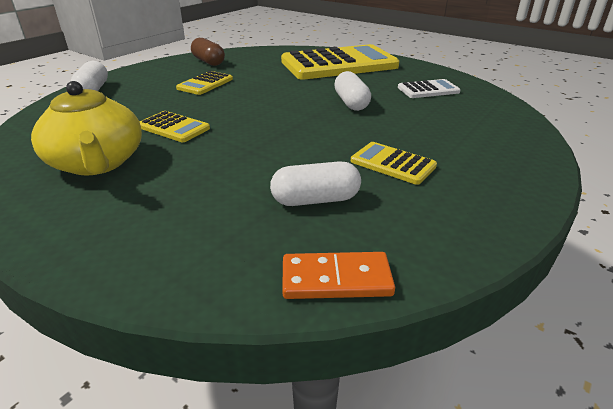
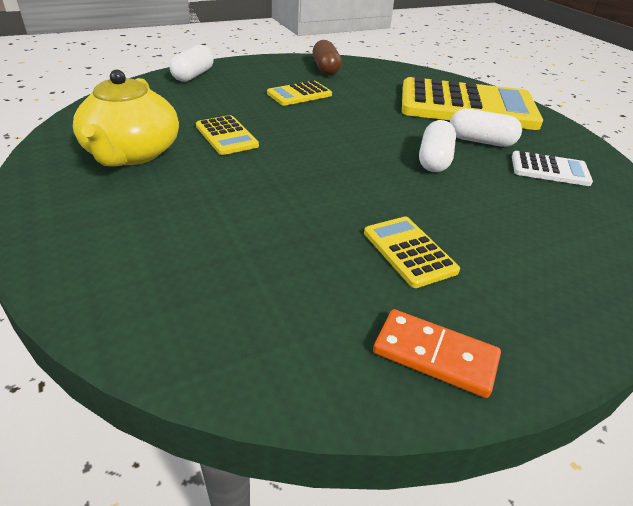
camera: 25 degrees right, 5 degrees up
(315, 200) = (285, 263): white capsule -> white capsule (480, 141)
(336, 279) = (222, 359): orange domino -> orange domino (435, 355)

